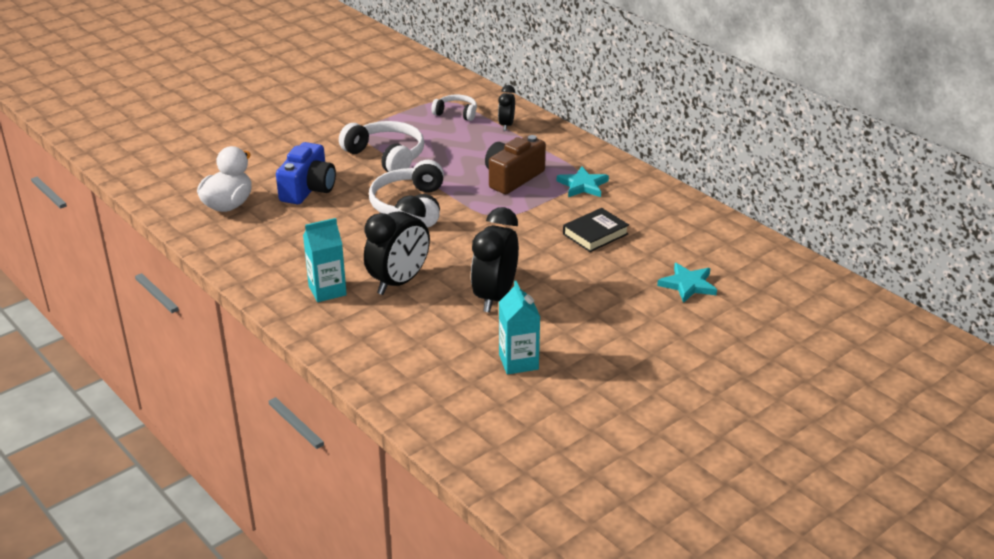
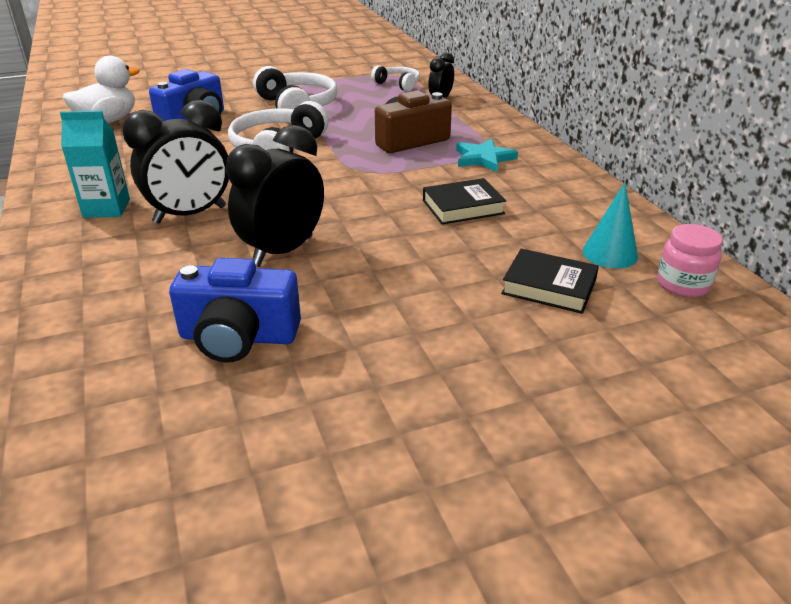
camera: 20 degrees right, 0 degrees up
(518, 362) = (238, 337): turquoise carton -> blue camera
(688, 285) = (549, 287): turquoise star -> black book
(714, 252) = (610, 253): none -> turquoise cone
(767, 265) = (682, 285): none -> pink jar

